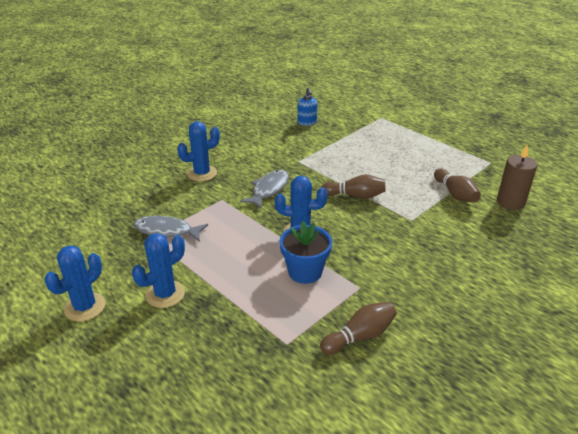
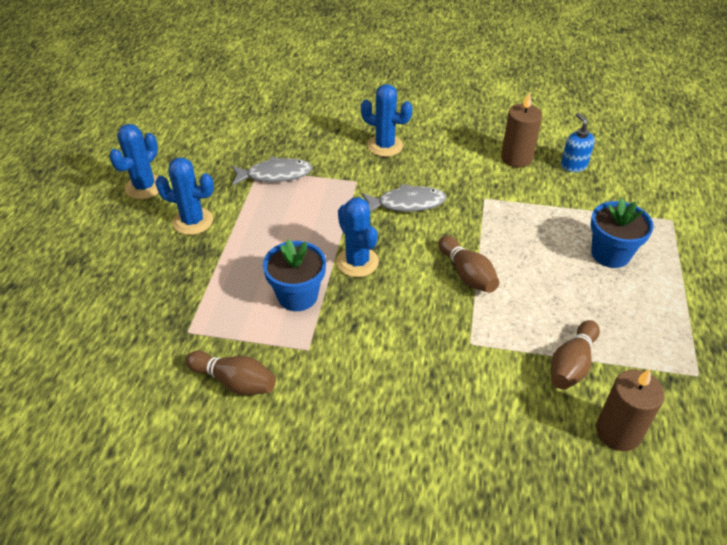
camera: 55 degrees right, 10 degrees up
(85, 307) = (144, 187): blue cactus -> blue cactus turned 60 degrees counterclockwise
(167, 231) = (275, 175): grey fish -> grey fish turned 105 degrees clockwise
(277, 135) = (516, 158): none -> brown candle
(307, 122) = (573, 165): blue soap dispenser -> blue soap dispenser turned 120 degrees clockwise
(387, 145) = (610, 254): none -> blue flower pot

